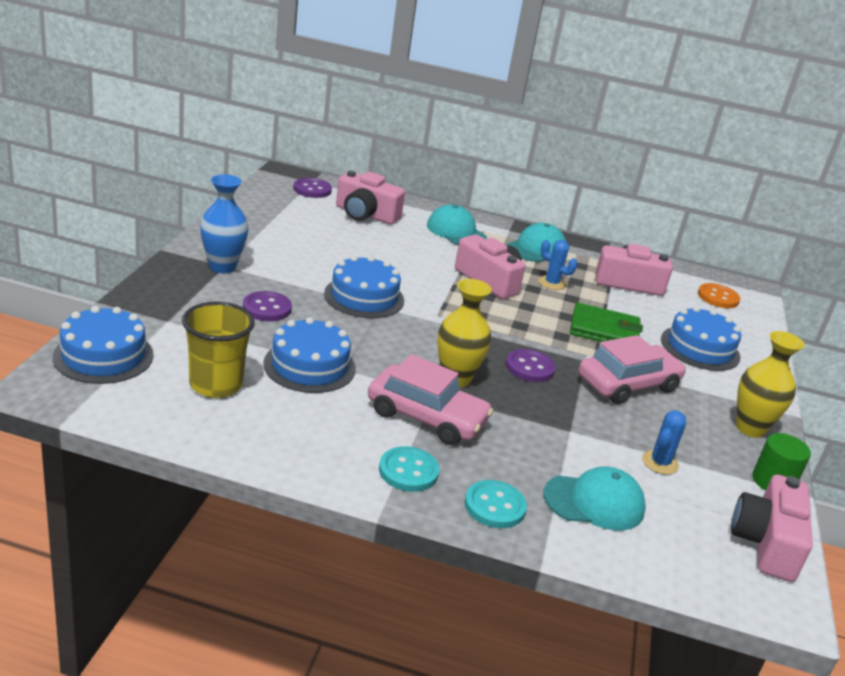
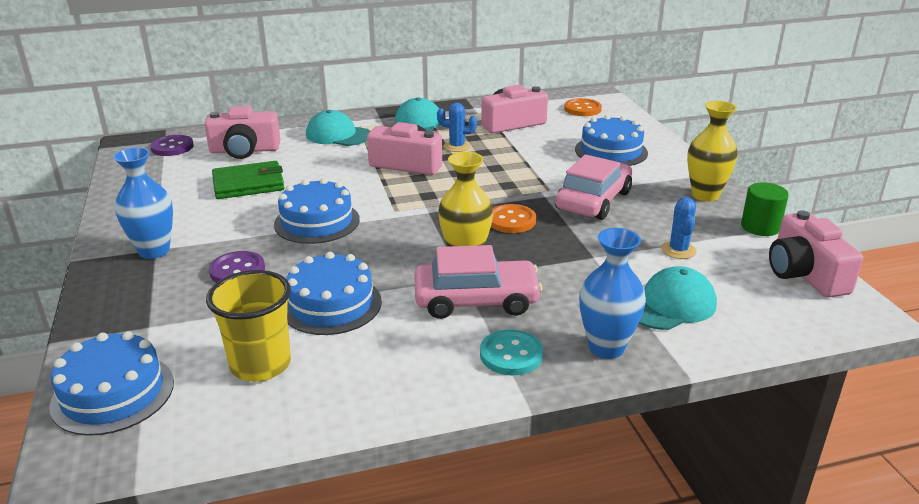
camera: 25 degrees left, 0 degrees up
(494, 506) = (606, 347): turquoise button -> blue vase
(530, 367) = (511, 220): purple button -> orange button
(604, 330) = (533, 167): green wallet -> green wallet (248, 184)

